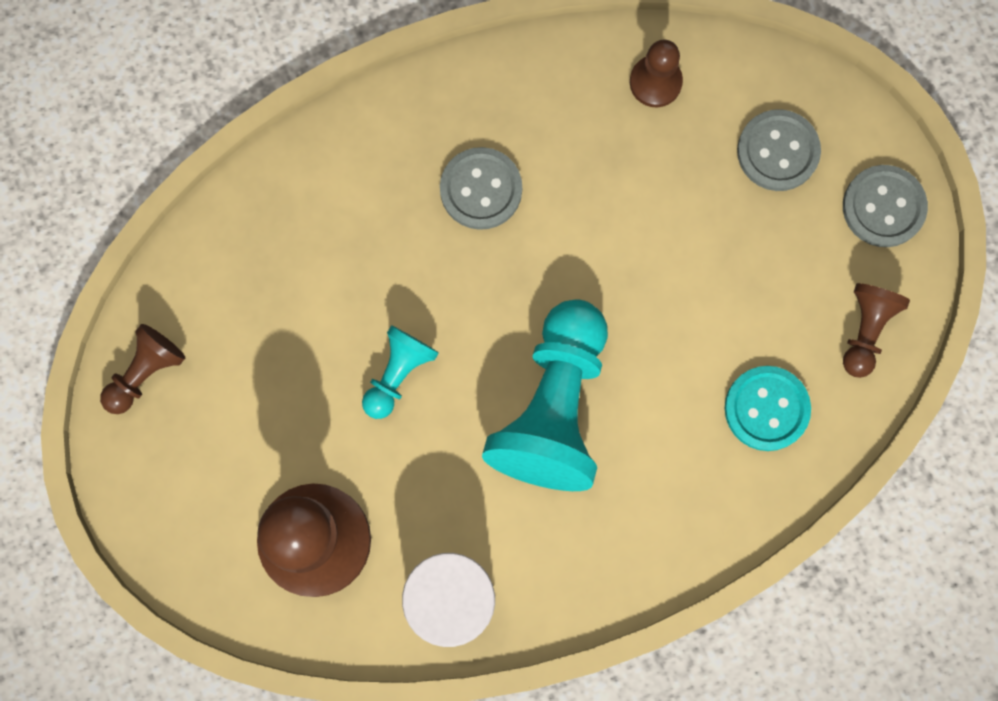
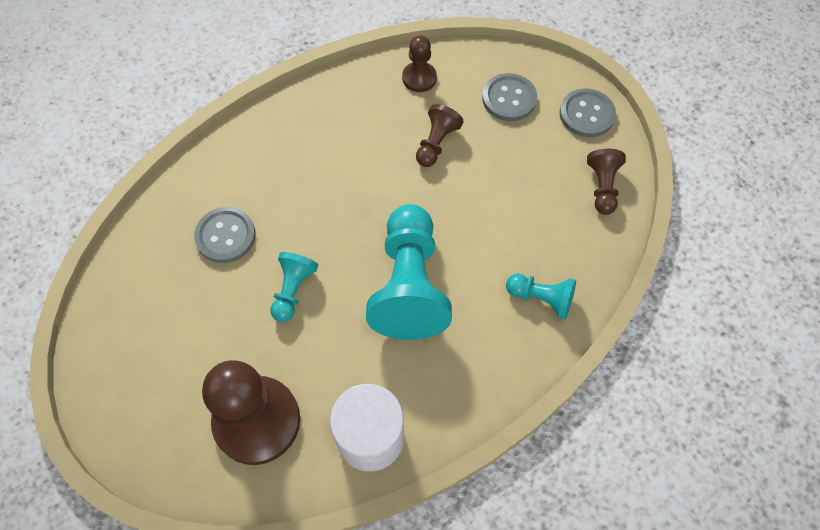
camera: 15 degrees left, 15 degrees down
(145, 372) = (107, 334): brown pawn -> brown pawn (436, 143)
(481, 189) = (322, 163): grey button -> grey button (225, 236)
(725, 473) = (541, 298): none -> turquoise pawn
(766, 409) = (555, 250): turquoise button -> none

